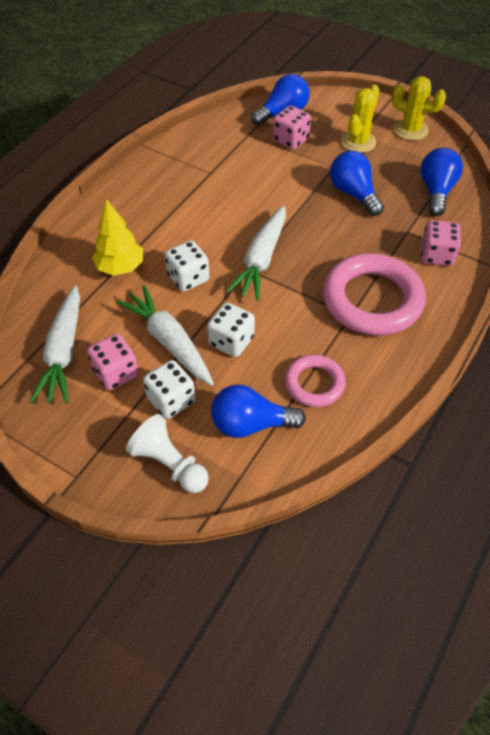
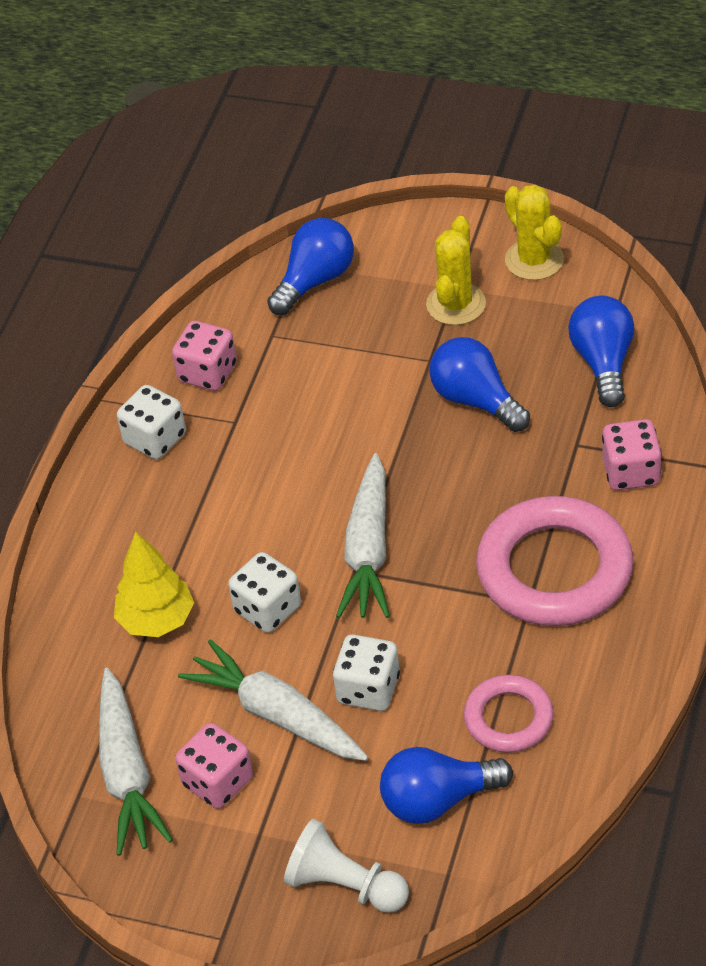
camera: 10 degrees left, 5 degrees down
(171, 400) = (313, 798): white dice -> white dice (155, 439)
(291, 140) = (345, 328): pink dice -> pink dice (208, 373)
(410, 130) = (534, 260): yellow cactus -> yellow cactus turned 45 degrees clockwise

